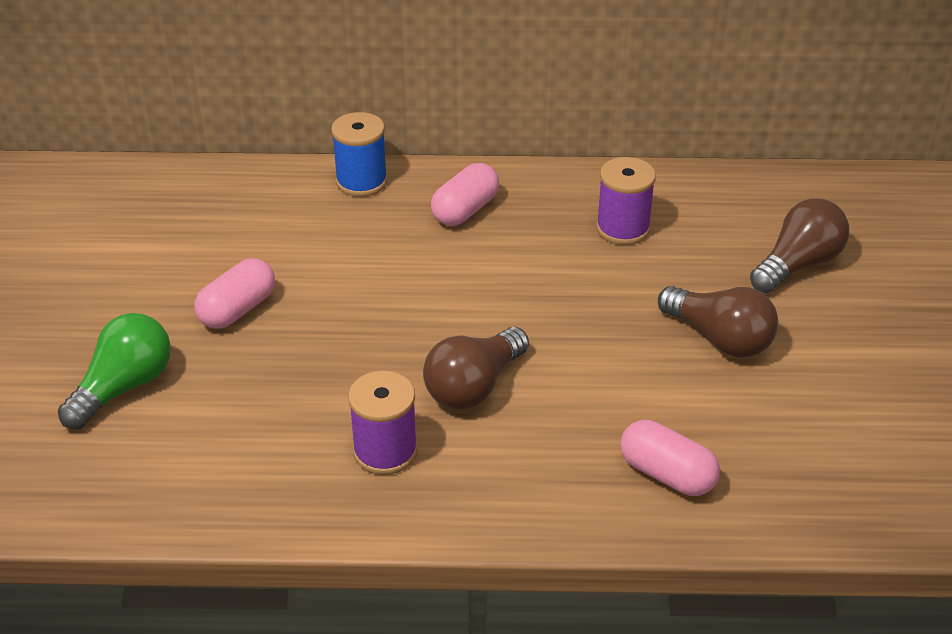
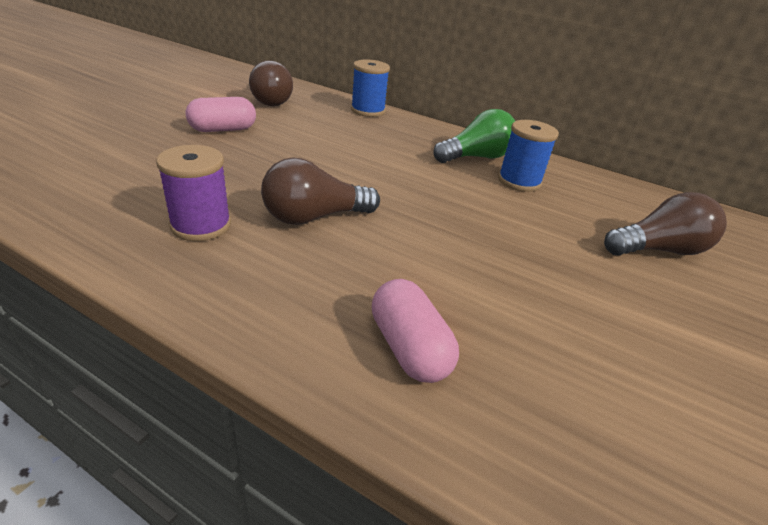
camera: 25 degrees right, 5 degrees down
(124, 387) = (108, 134): green light bulb -> green light bulb (476, 157)
(465, 210) = (416, 139): pink capsule -> none
(622, 228) = (519, 181): purple spool -> blue spool
(719, 338) = (549, 268): brown light bulb -> brown light bulb (270, 100)

